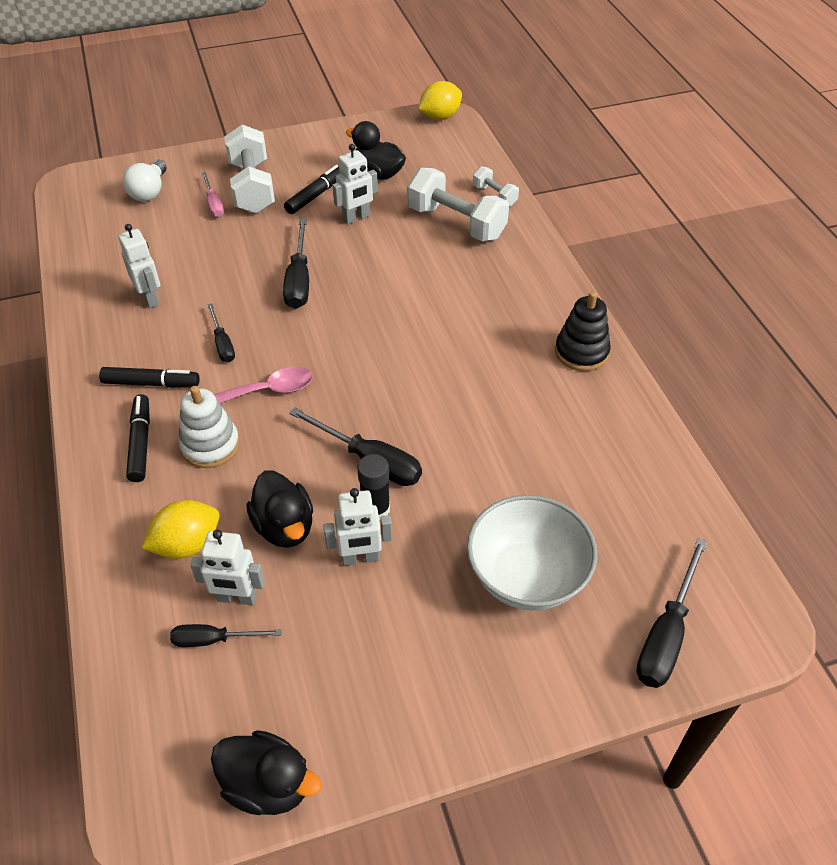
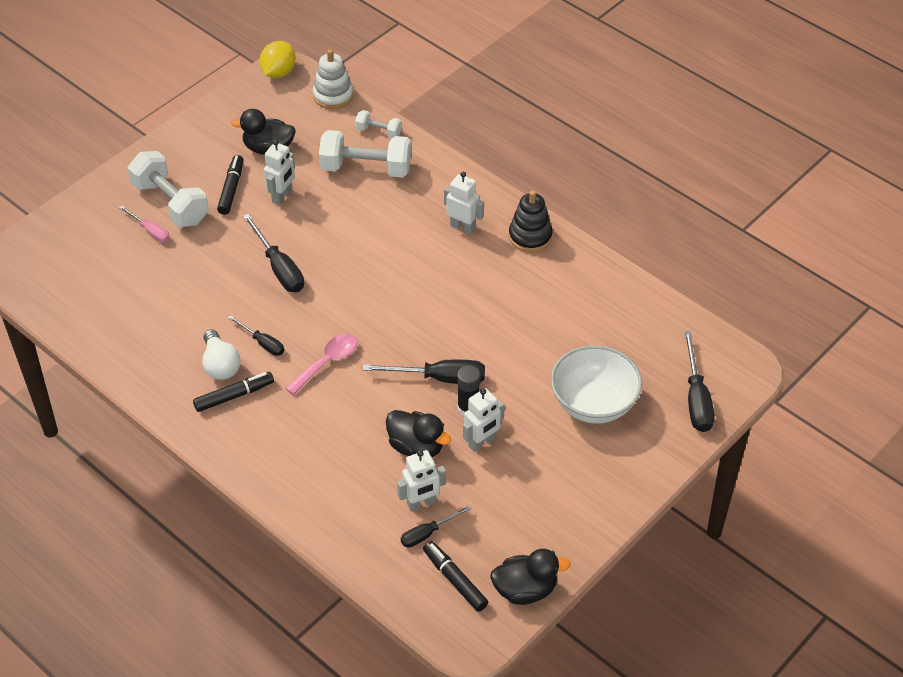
camera: 30 degrees left, 0 degrees up
(141, 443) = (266, 440): black marker -> black marker (455, 580)
(149, 192) = (83, 243): white light bulb -> white light bulb (220, 365)
(150, 298) = (171, 332): white robot -> white robot (463, 227)
(187, 544) = (360, 488): yellow lemon -> none
(210, 445) = (318, 419): white stacking toy -> white stacking toy (333, 96)

